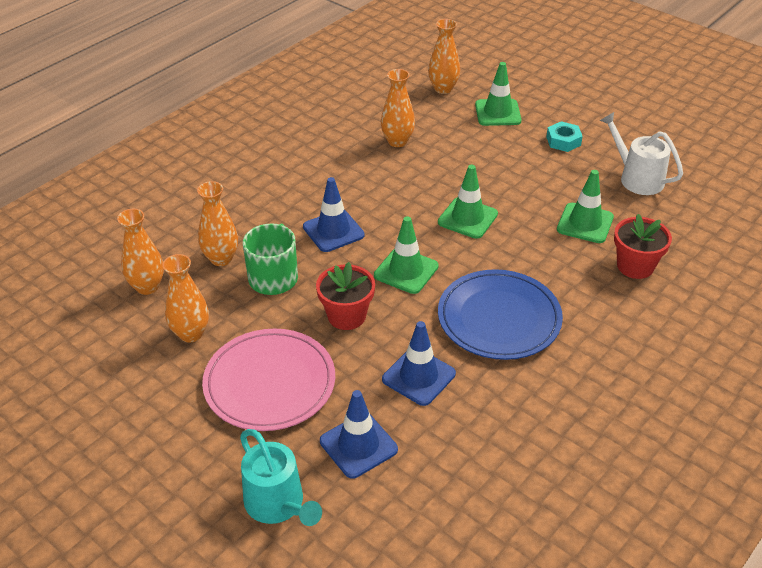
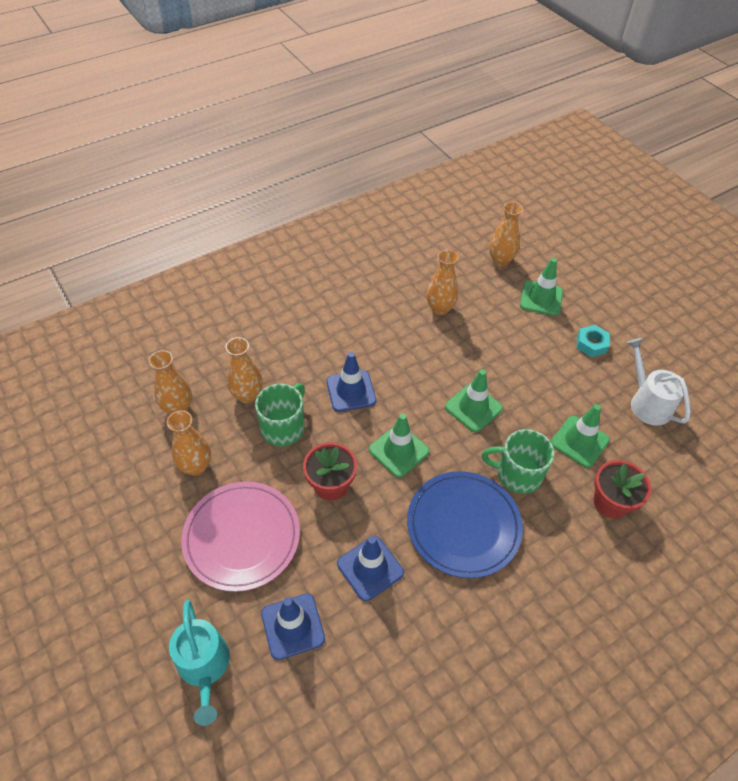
camera: 15 degrees right, 10 degrees up
(535, 263) = (517, 474): none -> green mug

